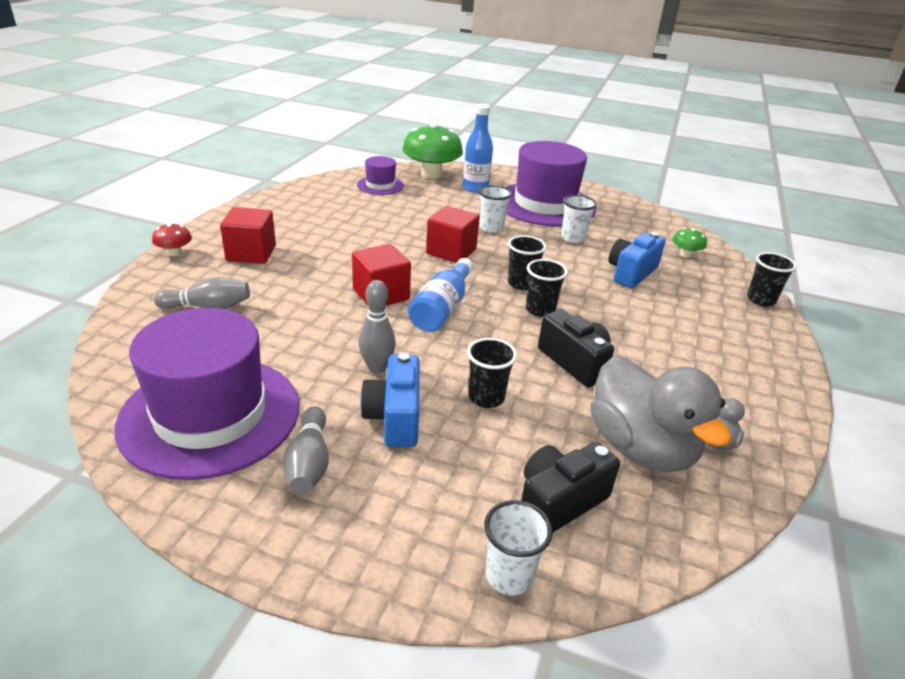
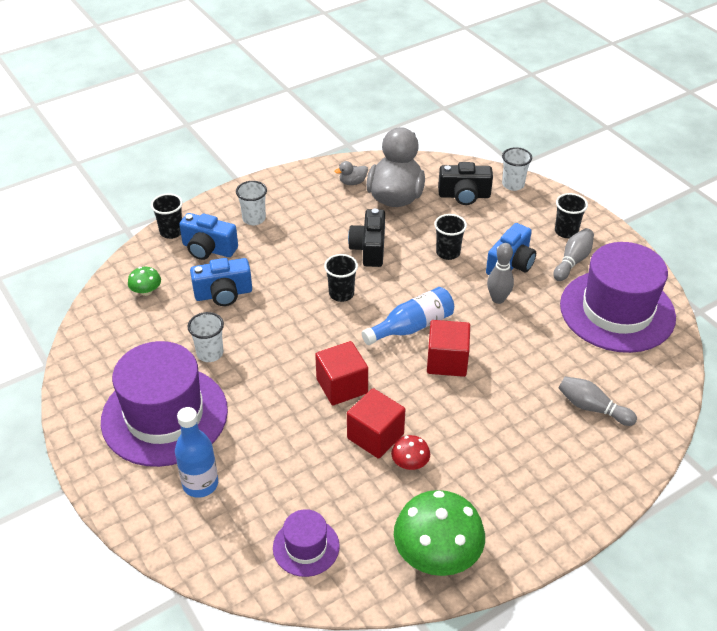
camera: 140 degrees left, 10 degrees up
(175, 252) = (603, 503): red mushroom -> red mushroom (410, 463)
(251, 253) = (529, 468): red cube -> red cube (375, 436)
(431, 174) = (217, 546): green mushroom -> green mushroom (437, 554)
(491, 228) = (267, 403): white cup -> white cup (254, 219)
(521, 283) = (325, 323): black cup -> black cup (566, 231)
(706, 299) = (208, 249): none -> blue camera

